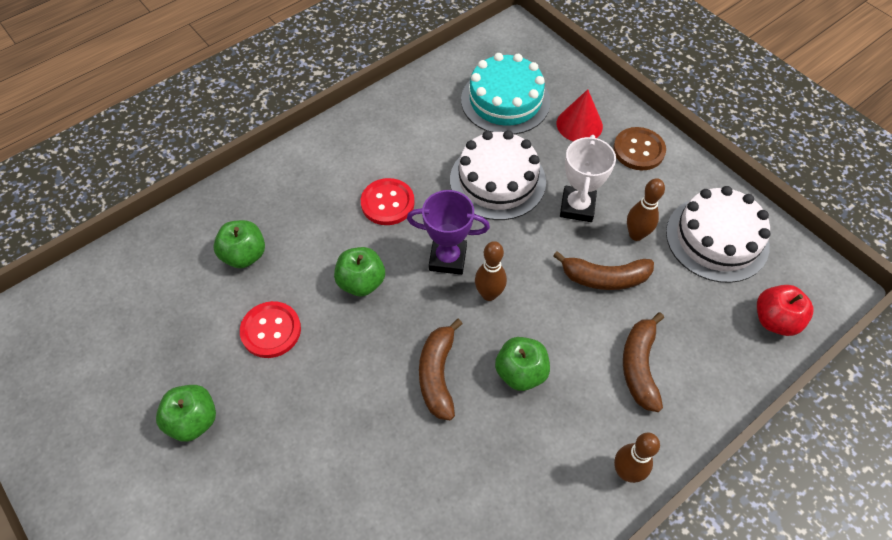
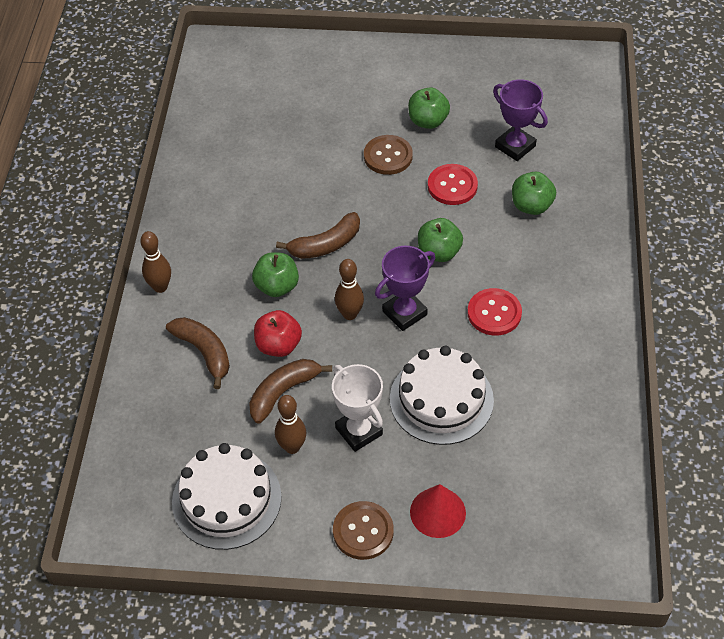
camera: 135 degrees right, 5 degrees down
(173, 318) = (515, 146): none -> purple trophy
(277, 416) = (388, 156): none -> brown button
(437, 374) = (325, 245): brown banana -> brown banana turned 105 degrees clockwise
(505, 101) = (524, 479): turquoise cake -> none
(775, 320) = (132, 465): red apple -> red apple (278, 345)

